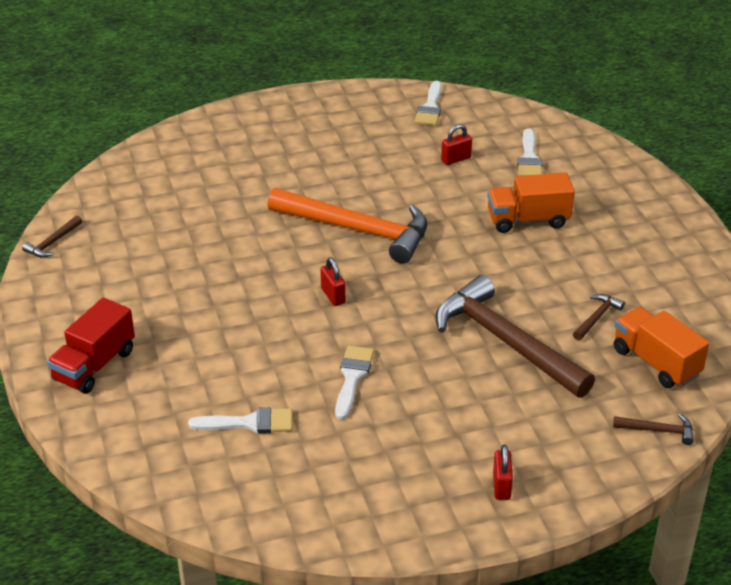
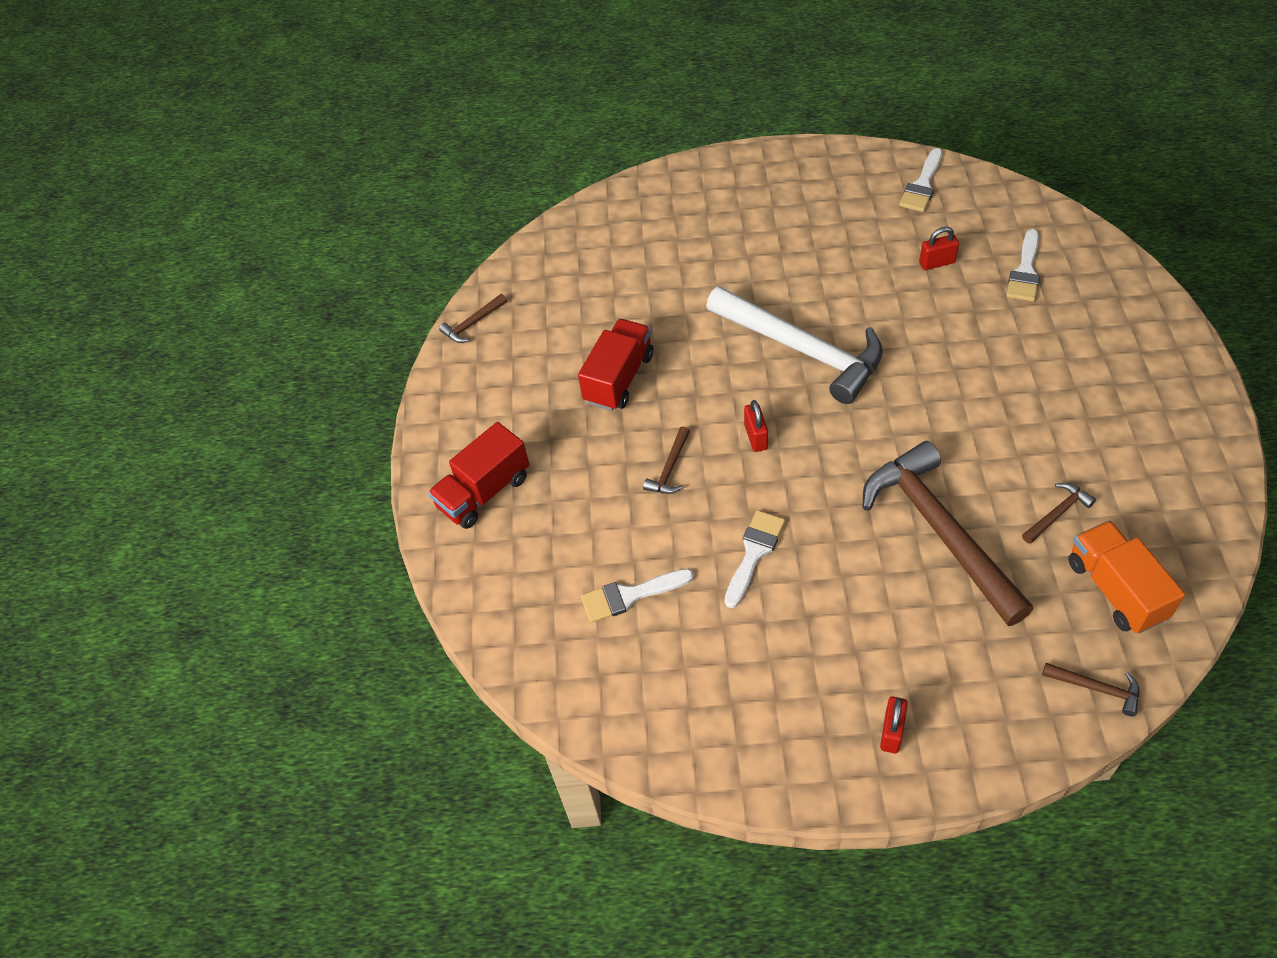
camera: 20 degrees right, 15 degrees up
(200, 268) = (619, 378): none -> red truck
(249, 423) = (630, 595): white brush -> white brush turned 150 degrees clockwise
(262, 327) = (670, 468): none -> brown hammer
(358, 230) = (802, 349): orange hammer -> white hammer
(528, 220) = (1004, 361): orange truck -> none

